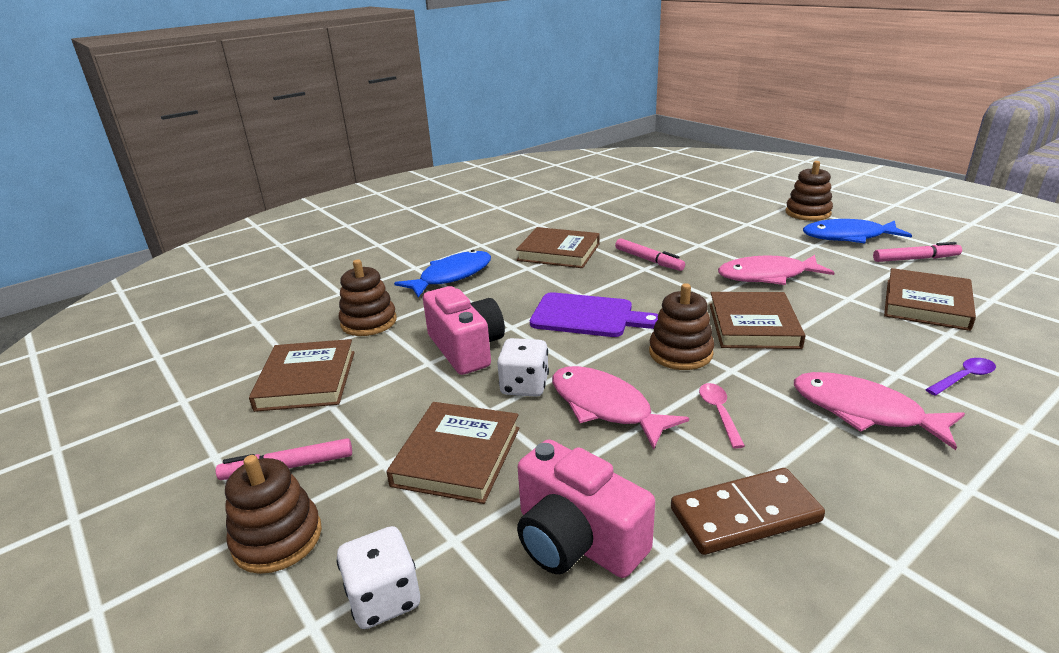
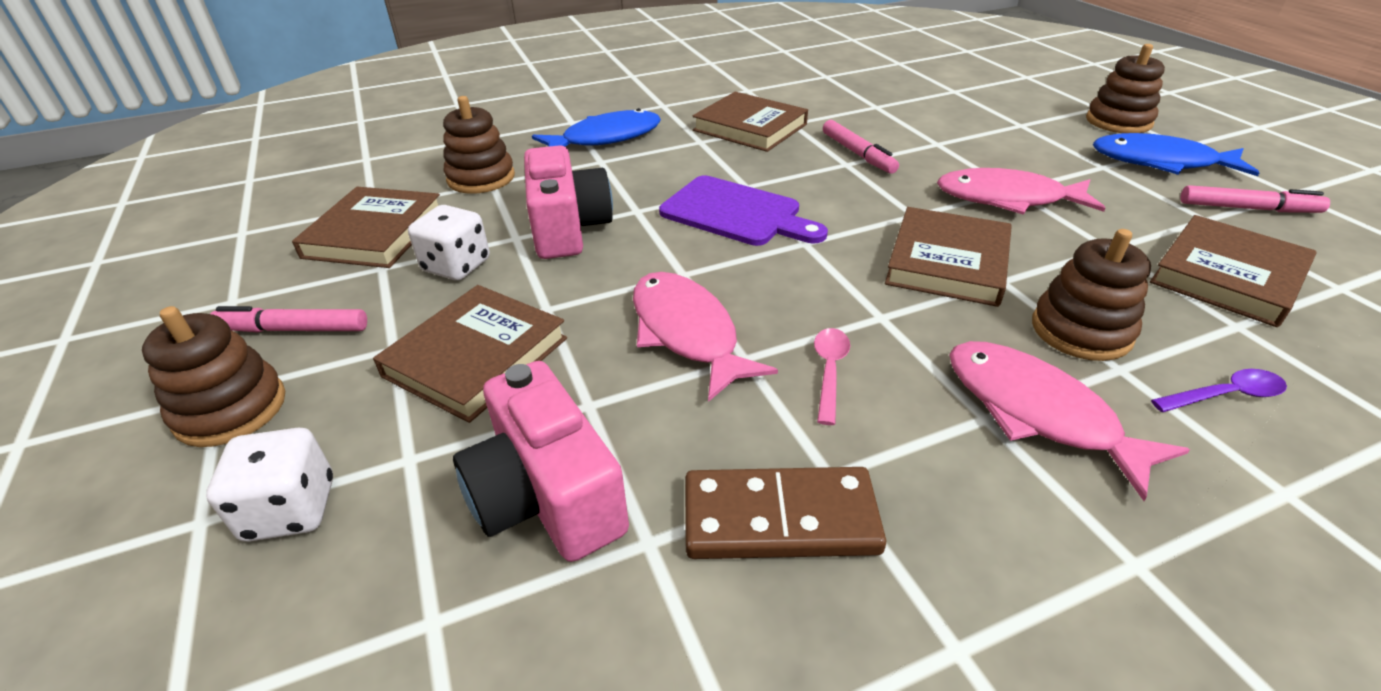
camera: 15 degrees right, 10 degrees up
(524, 386) = (606, 286): white dice -> white dice (456, 266)
(680, 353) = (826, 281): brown stacking toy -> brown stacking toy (1081, 331)

